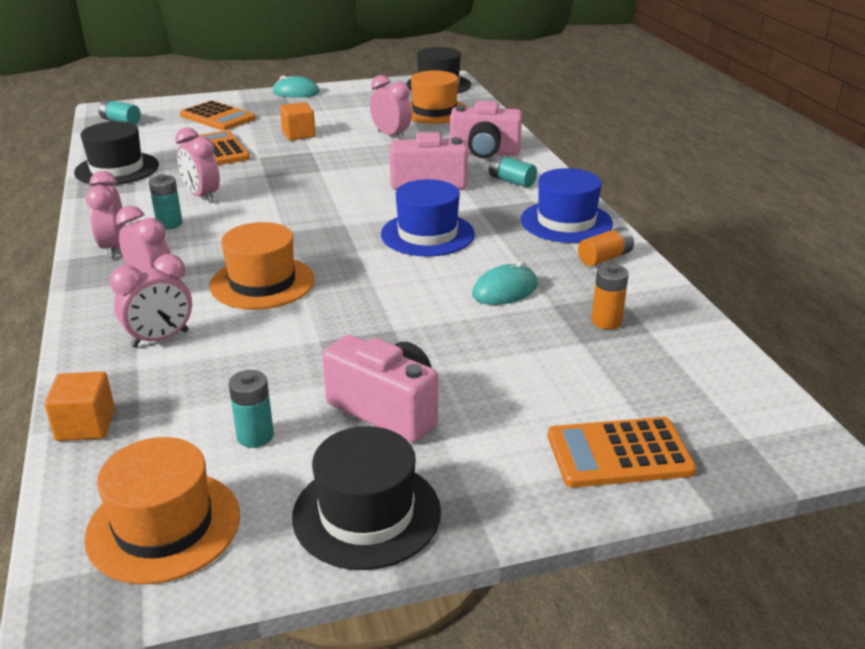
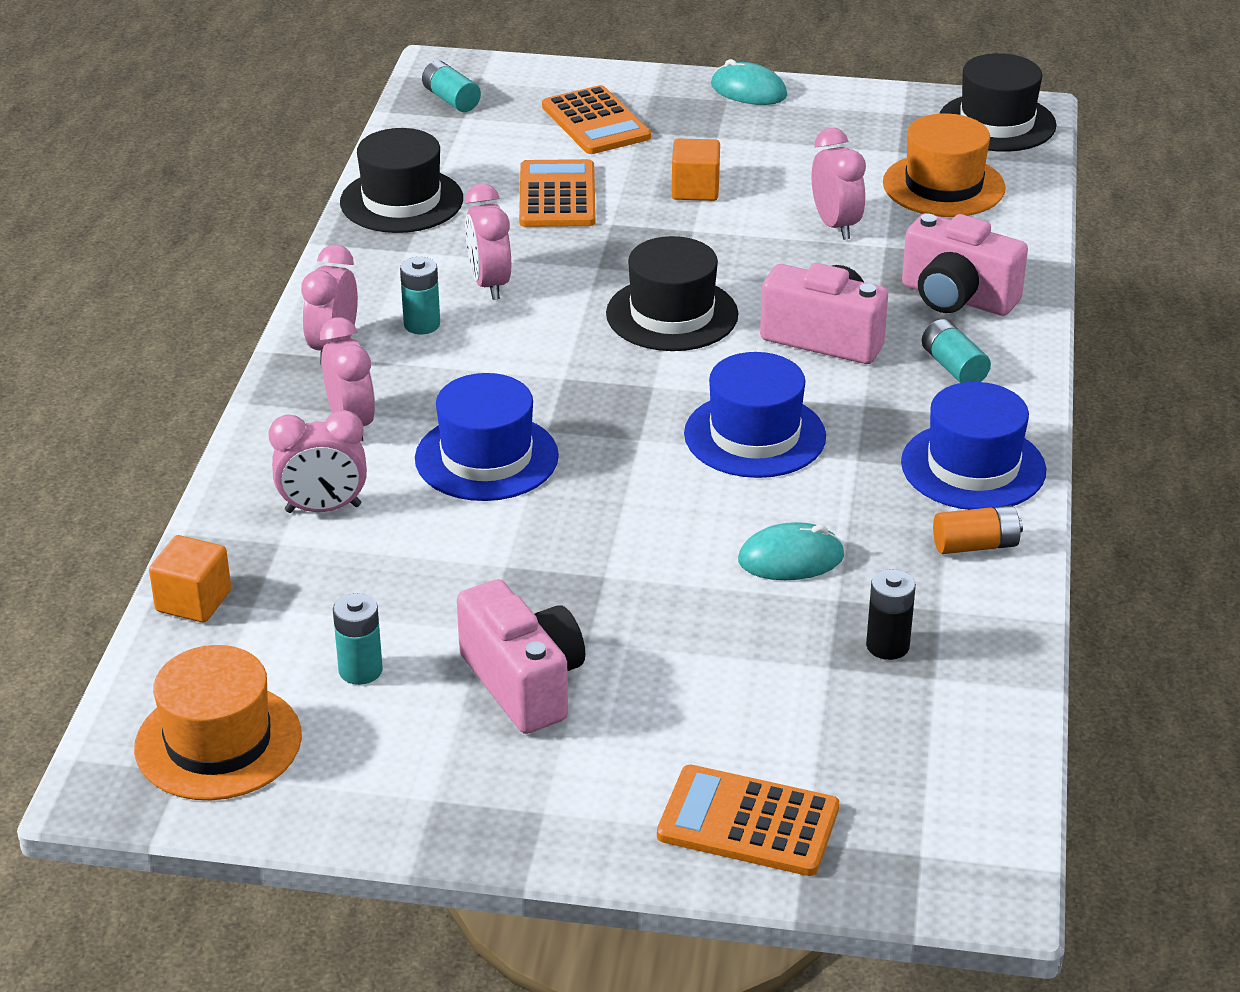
camera: 25 degrees right, 5 degrees up
(262, 283) = (486, 457): orange hat -> blue hat
(366, 513) = (423, 796): black hat -> black hat (672, 314)
(606, 321) = (887, 646): orange battery -> black battery

